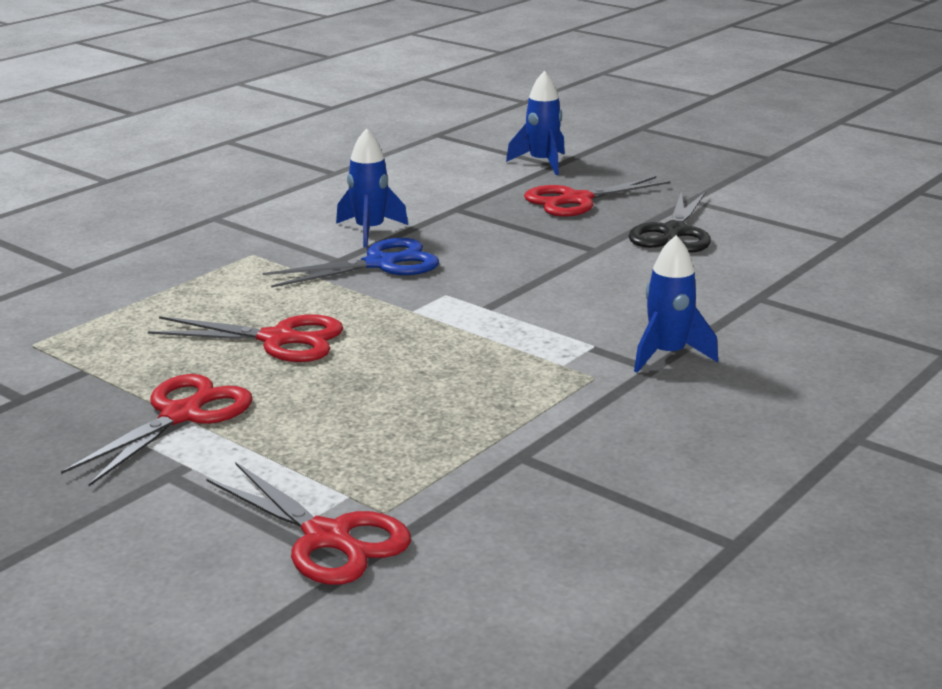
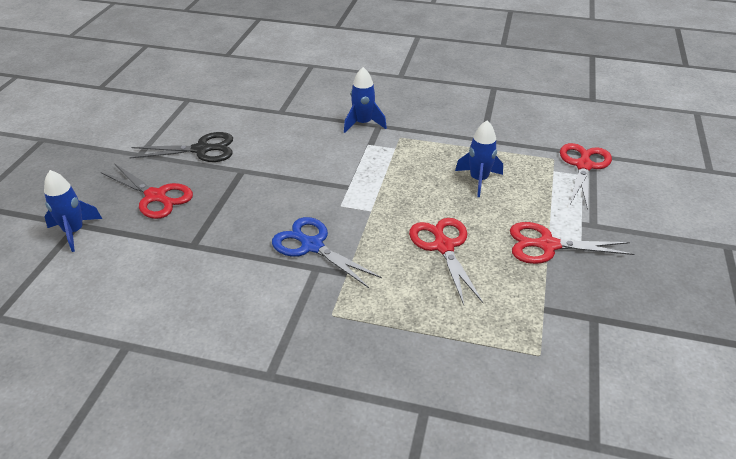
camera: 115 degrees left, 15 degrees up
(370, 231) = (257, 271): blue rocket -> blue rocket (478, 180)

